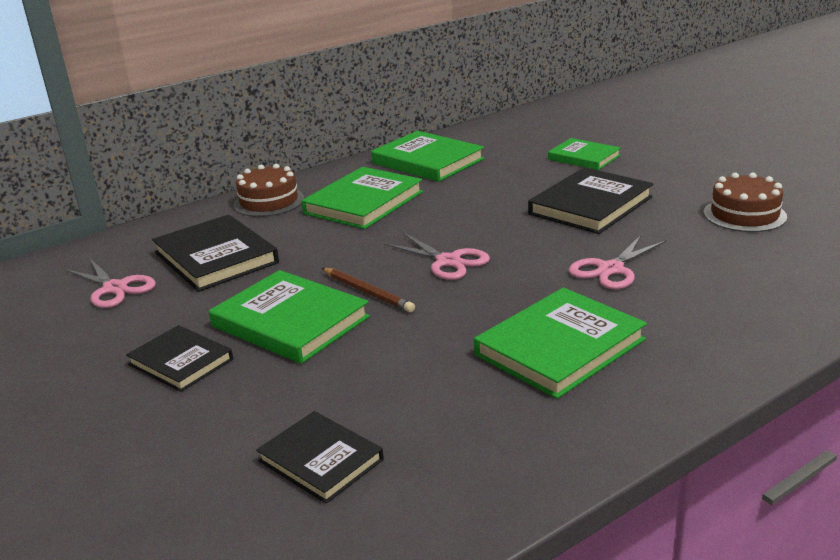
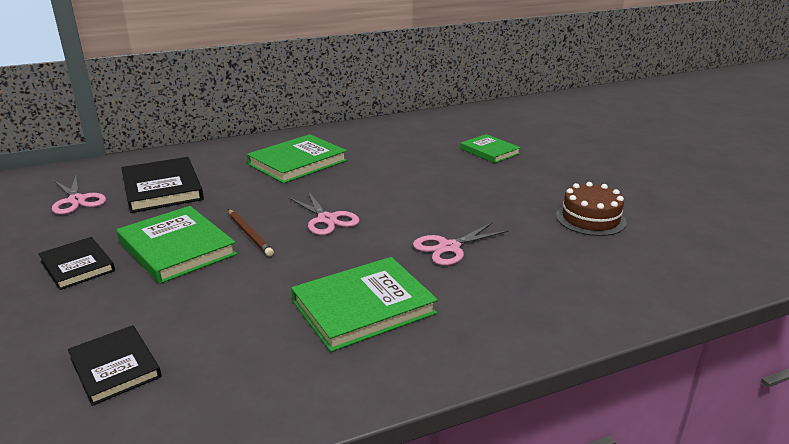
camera: 10 degrees right, 0 degrees up
(269, 201) = (230, 151): brown cake -> none
(427, 161) = (367, 137): green book -> none
(590, 205) = (468, 191): black book -> none

